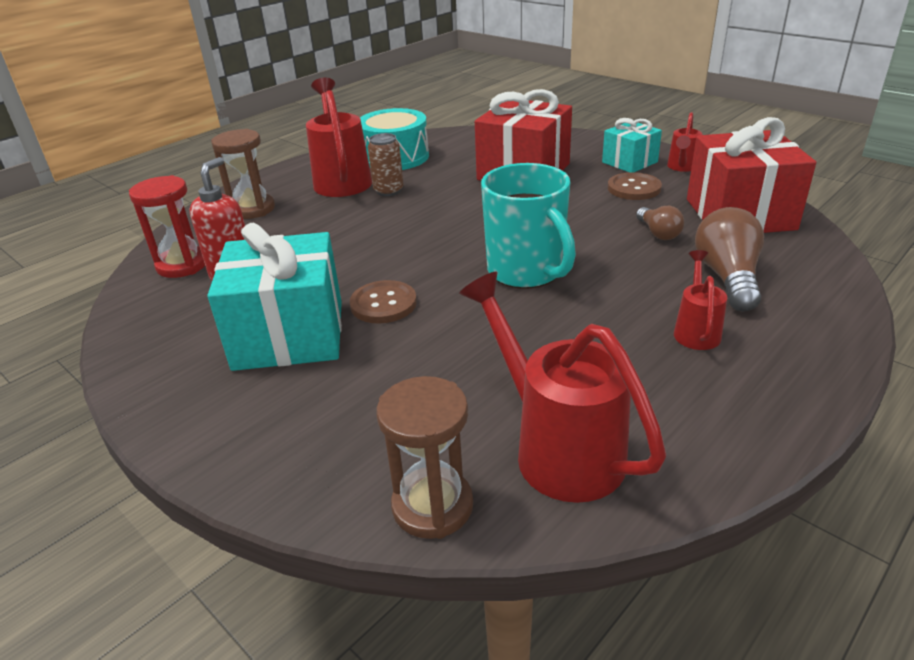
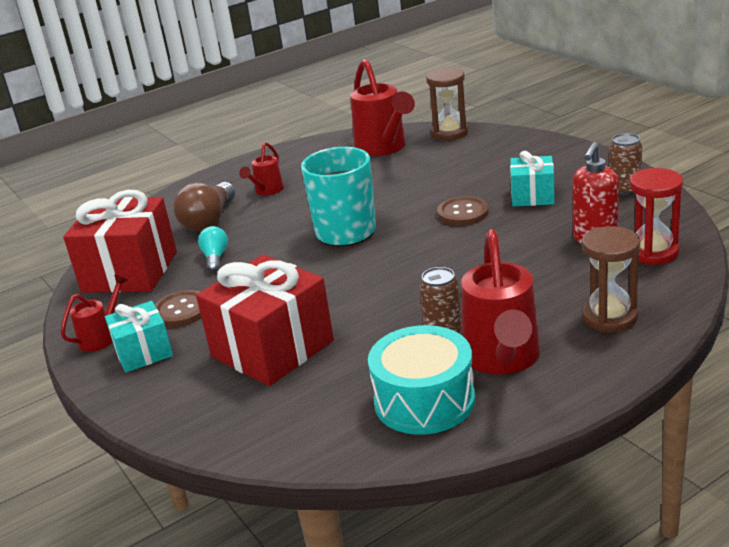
camera: 165 degrees left, 5 degrees down
(161, 352) = (624, 189): none -> brown can
(289, 335) = (532, 196): turquoise gift -> turquoise gift, size x0.56
(658, 233) = (215, 258): brown light bulb -> turquoise light bulb

